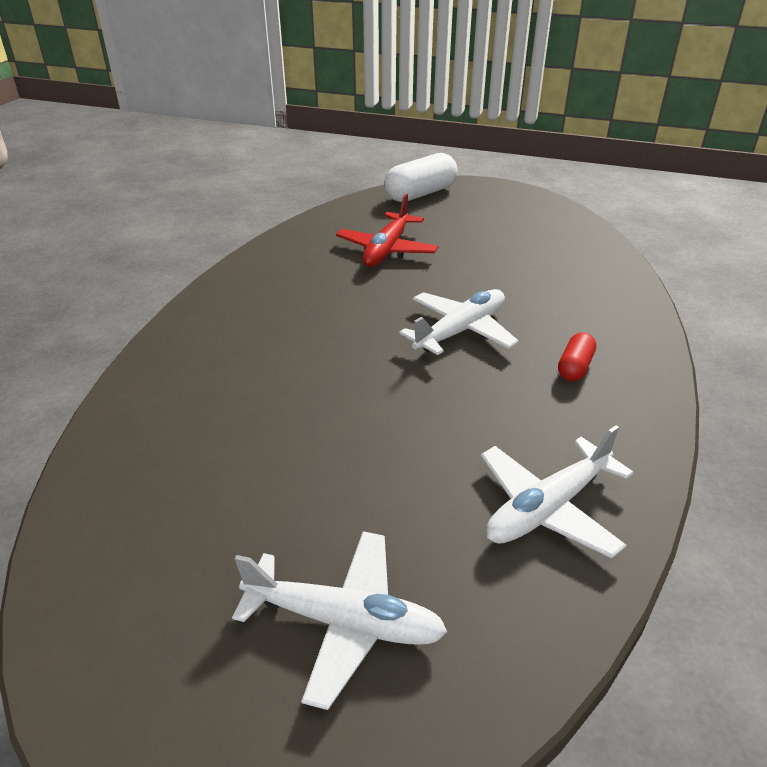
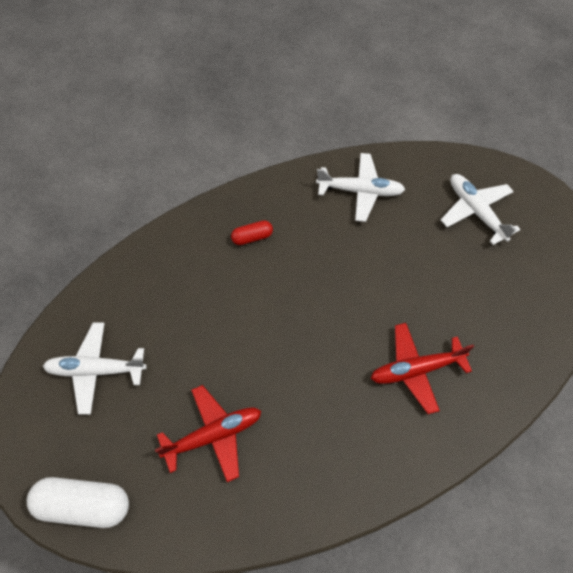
camera: 135 degrees left, 25 degrees up
(253, 375) = (416, 369): none -> red plane
(460, 331) = (271, 308): white plane -> white plane (96, 370)

